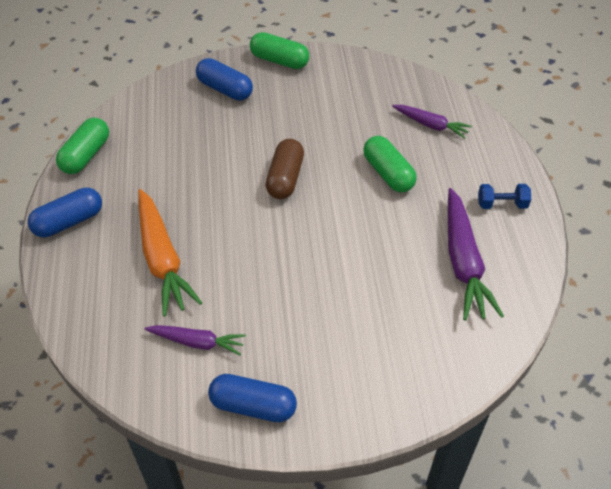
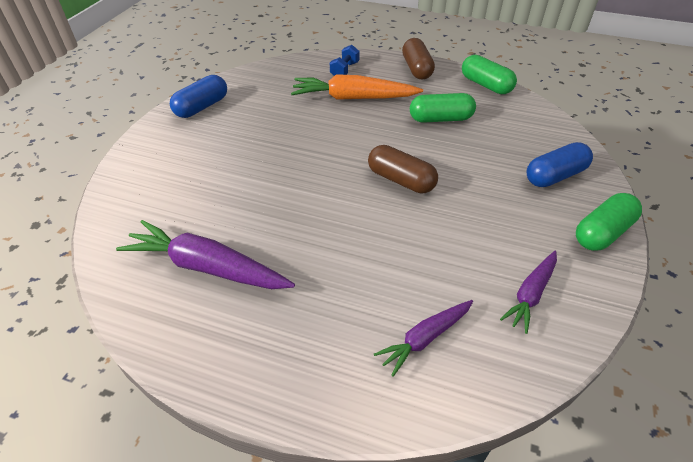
camera: 115 degrees right, 5 degrees down
(69, 222) = (416, 69): blue capsule -> brown capsule
(197, 342) = (270, 97): purple carrot -> purple carrot (530, 294)
(388, 173) = (364, 258): green capsule -> green capsule (440, 119)
(501, 204) = (250, 346): blue dumbbell -> blue dumbbell (344, 70)

